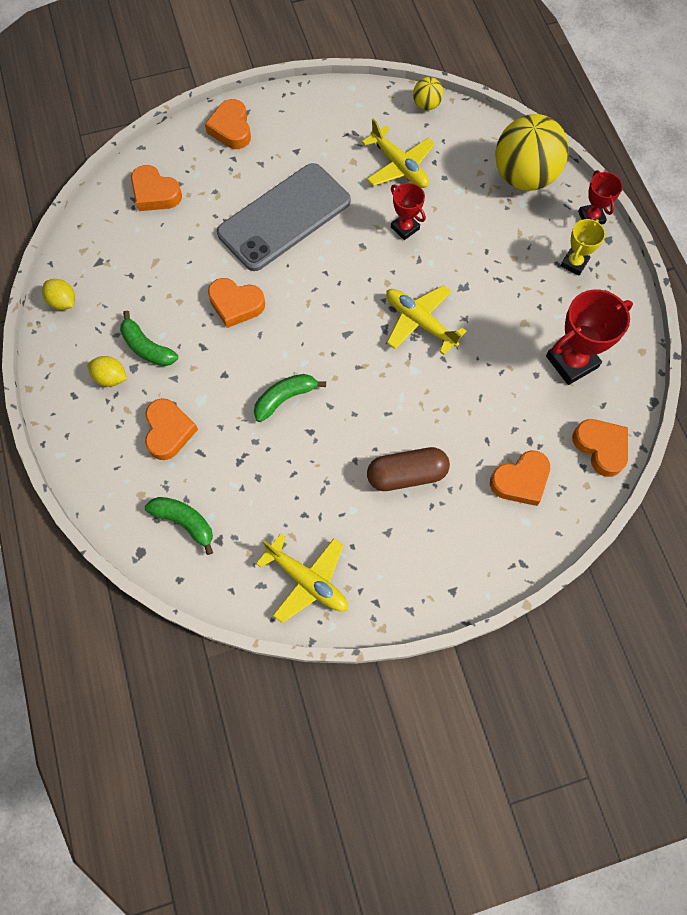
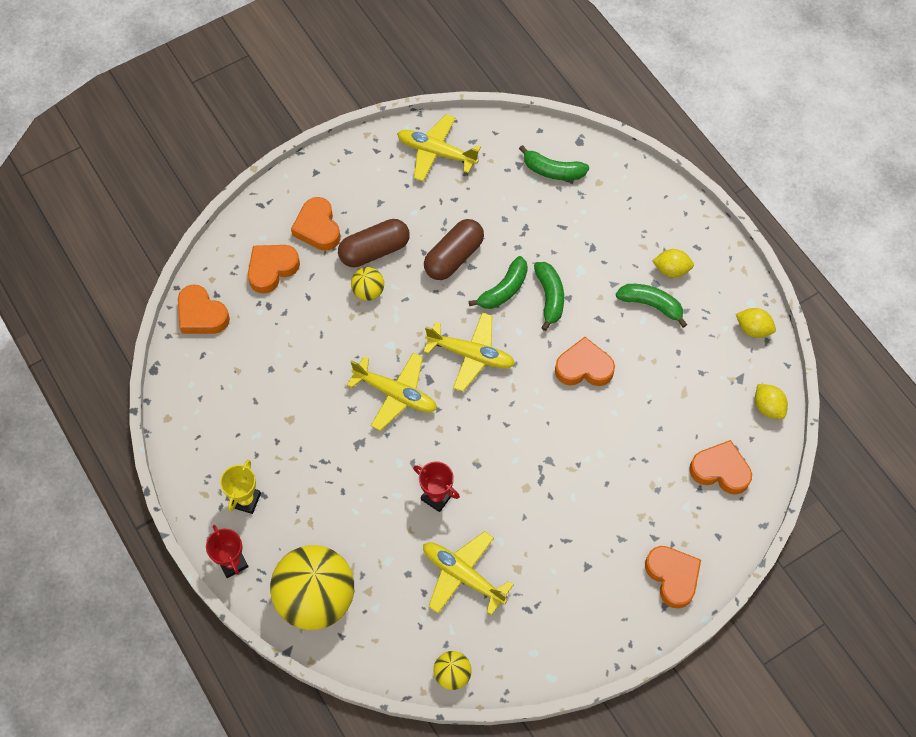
camera: 165 degrees right, 5 degrees down
(88, 232) = (768, 407): none -> yellow lemon
(169, 431) = (597, 237): orange heart -> orange heart (318, 228)
(242, 379) = (549, 297): none -> green banana
(284, 217) = (570, 476): grey phone -> none
(325, 446) = (454, 257): none -> brown capsule
(338, 341) = (471, 355): none -> yellow plane
(423, 430) = (368, 291): none -> yellow ball
(571, 362) = (237, 390): red trophy -> none

